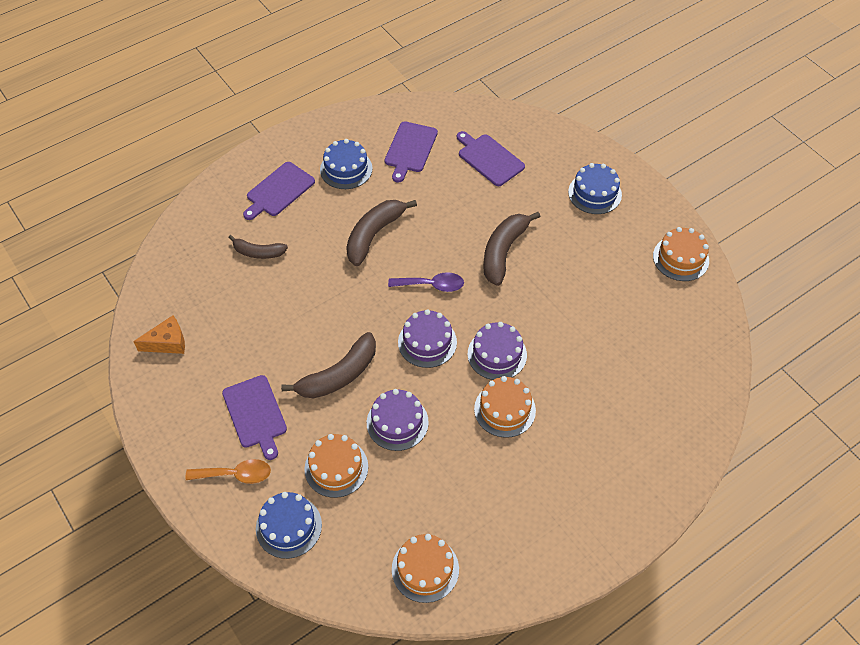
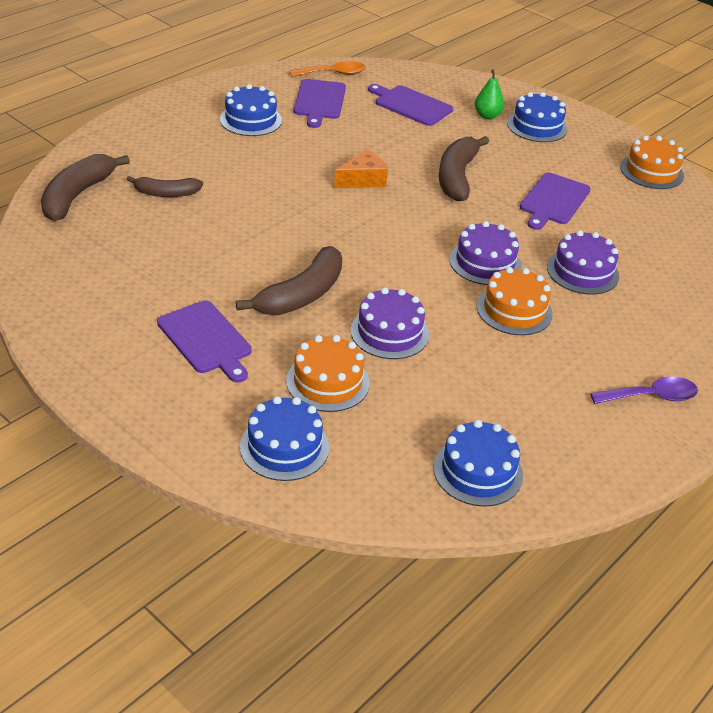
camera: 15 degrees left, 15 degrees down
(167, 342) = (71, 281): orange cheese -> orange cheese (363, 180)
(235, 474) = (197, 401): orange spoon -> orange spoon (333, 73)
(278, 191) = (176, 141): purple cutting board -> purple cutting board (553, 200)
(374, 235) = (302, 171): brown banana -> brown banana (77, 196)
(425, 569) = (478, 471): orange cake -> blue cake
(427, 342) = (399, 258): purple cake -> purple cake (582, 271)
(432, 285) = (385, 209): purple spoon -> purple spoon (651, 396)
(553, 176) = (487, 115): none -> green pear

